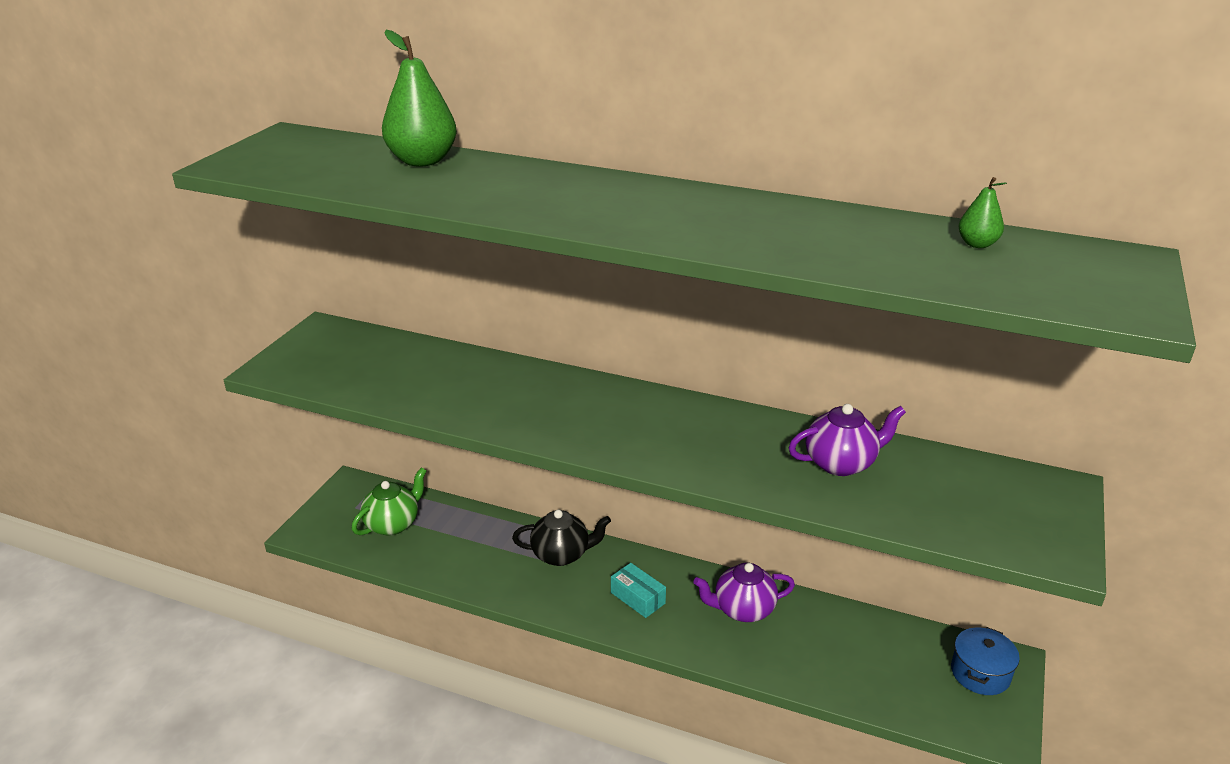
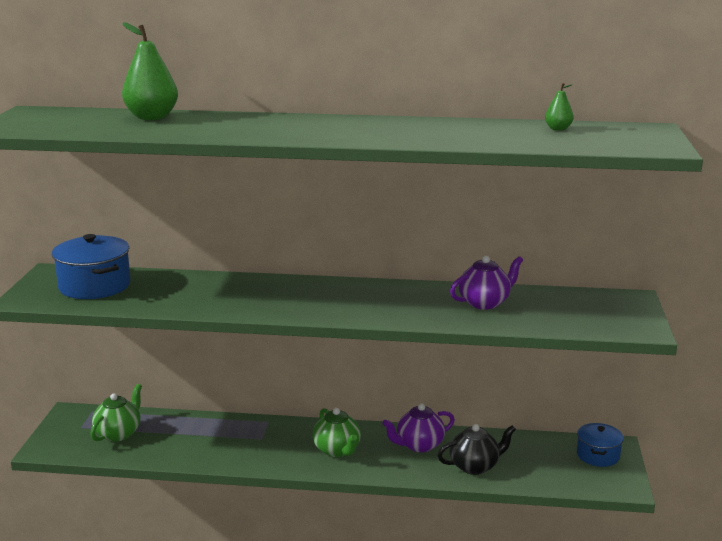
camera: 15 degrees left, 10 degrees down
(360, 358) = (95, 286): none -> blue pot
(561, 554) = (267, 433): black teapot -> black teapot (475, 466)
(638, 598) = (337, 450): turquoise box -> green teapot

